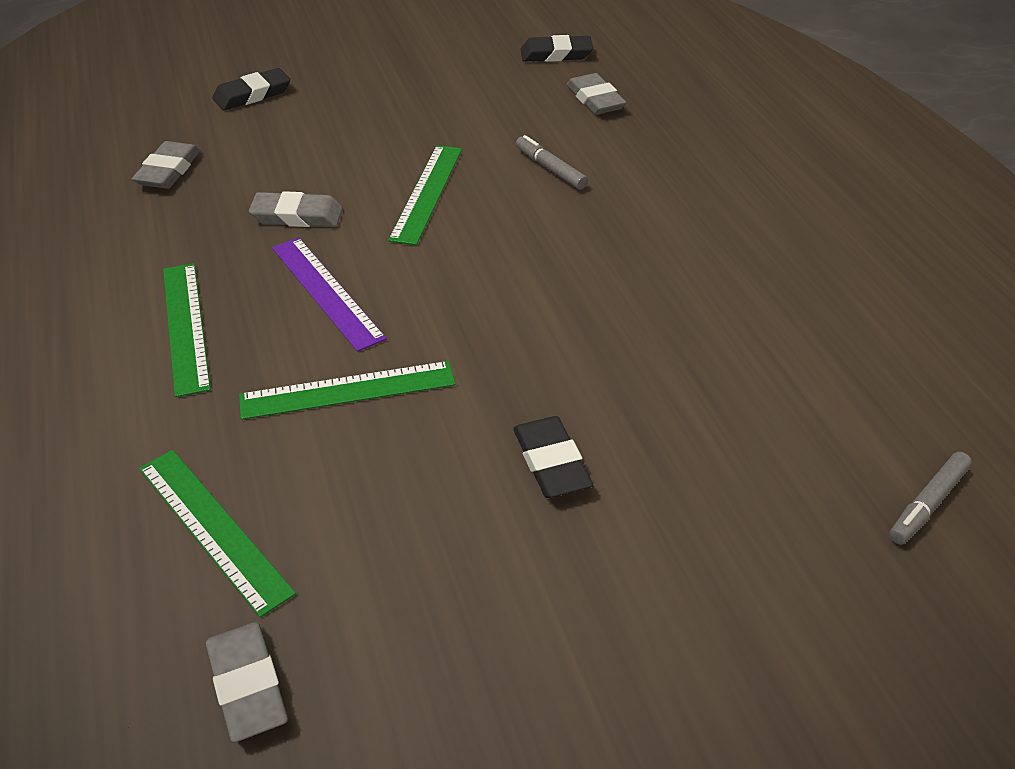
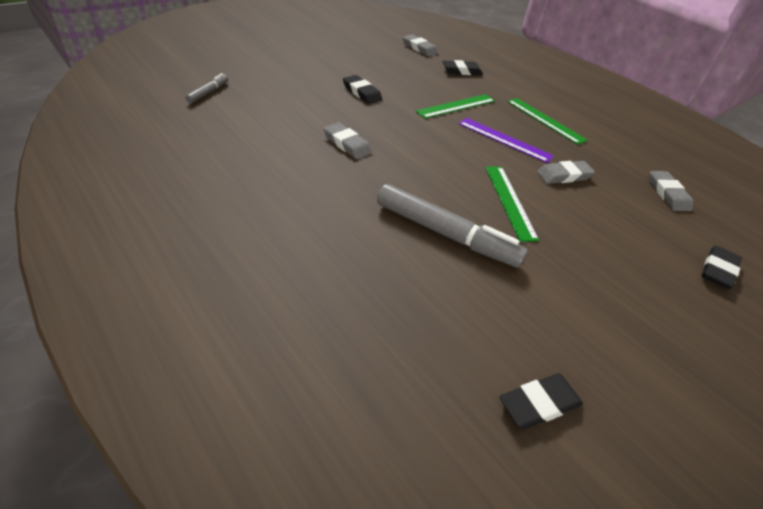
camera: 155 degrees right, 0 degrees up
(213, 529) = (461, 71): green ruler -> black eraser
(550, 169) = (445, 234): grey marker -> grey marker, size x2.08
(595, 99) = (455, 327): grey eraser -> grey eraser (347, 144)

